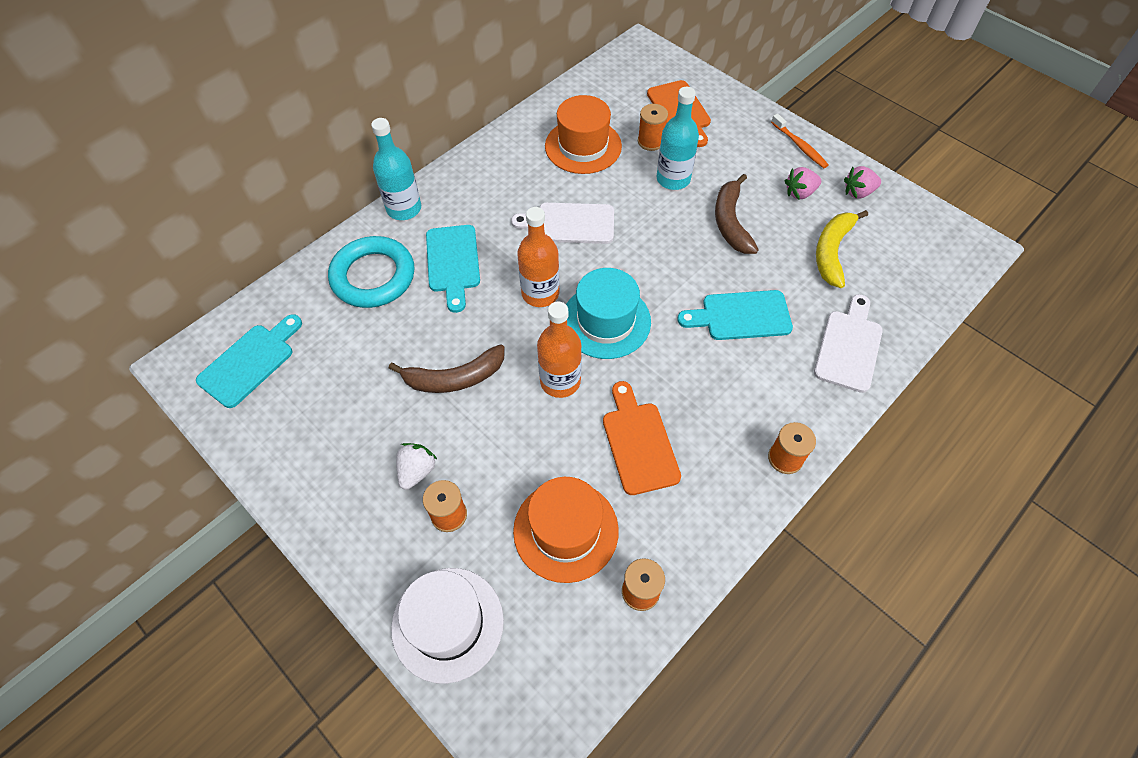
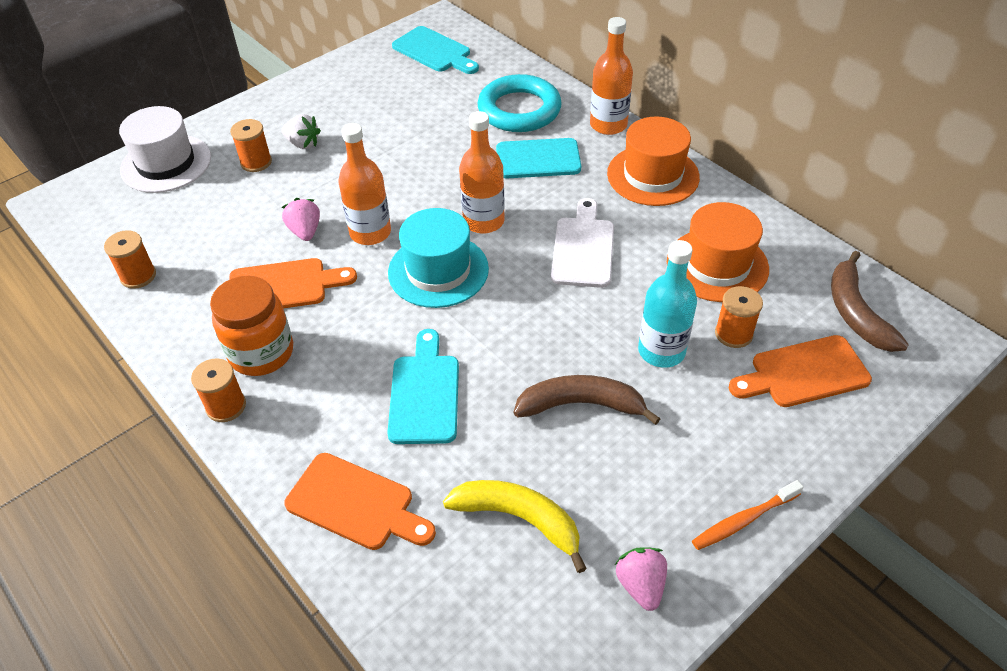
camera: 95 degrees right, 10 degrees down
(404, 208) = (608, 125): turquoise bottle -> orange bottle
(454, 378) = (391, 163): brown banana -> brown banana (856, 312)
(566, 530) = (214, 231): orange hat -> orange hat (653, 175)
(722, 443) = (261, 353): none -> orange jar
(800, 193) = (638, 500): pink strawberry -> pink strawberry (305, 231)
(849, 346) = (356, 504): white cutting board -> orange cutting board

